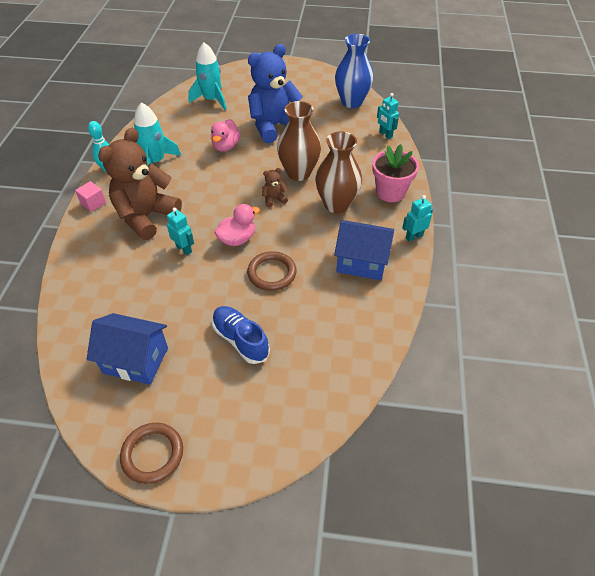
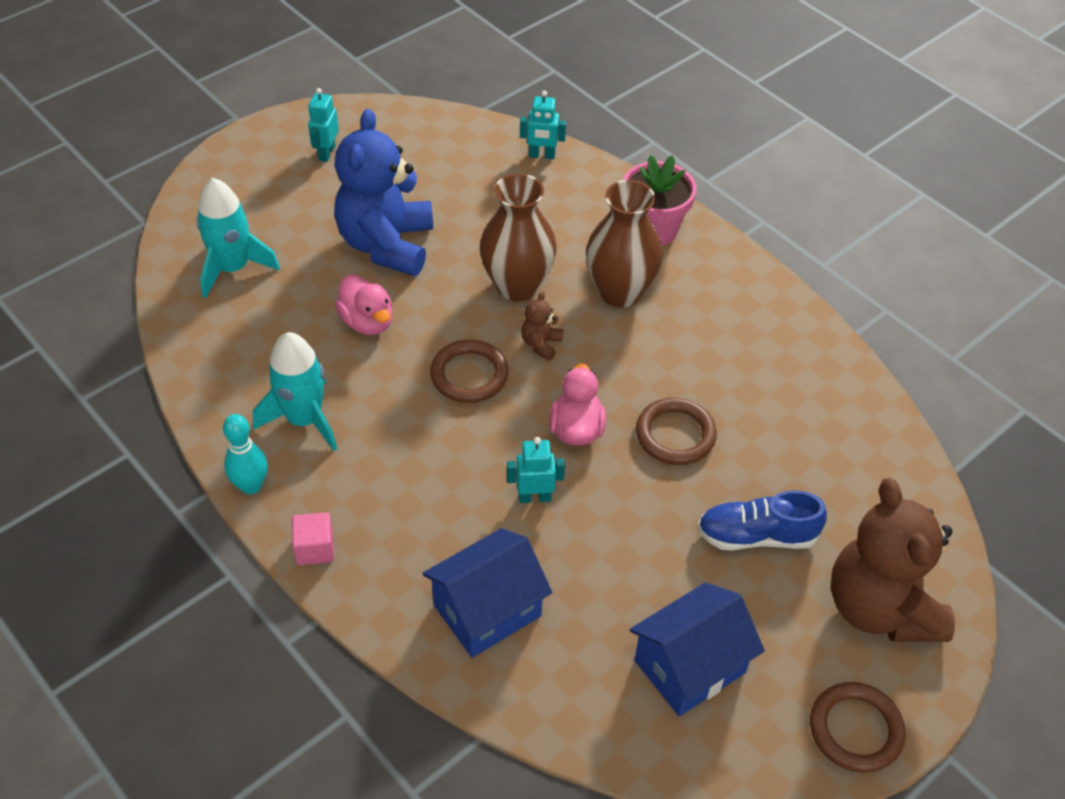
camera: 50 degrees left, 0 degrees up
(146, 217) = (419, 501): brown teddy bear -> brown teddy bear (880, 607)
(231, 189) = (469, 375): none -> brown ring
(352, 102) = (435, 136): blue vase -> none
(362, 262) = (743, 339): blue house -> blue house (487, 611)
(414, 236) = (750, 265): turquoise robot -> turquoise robot (326, 153)

